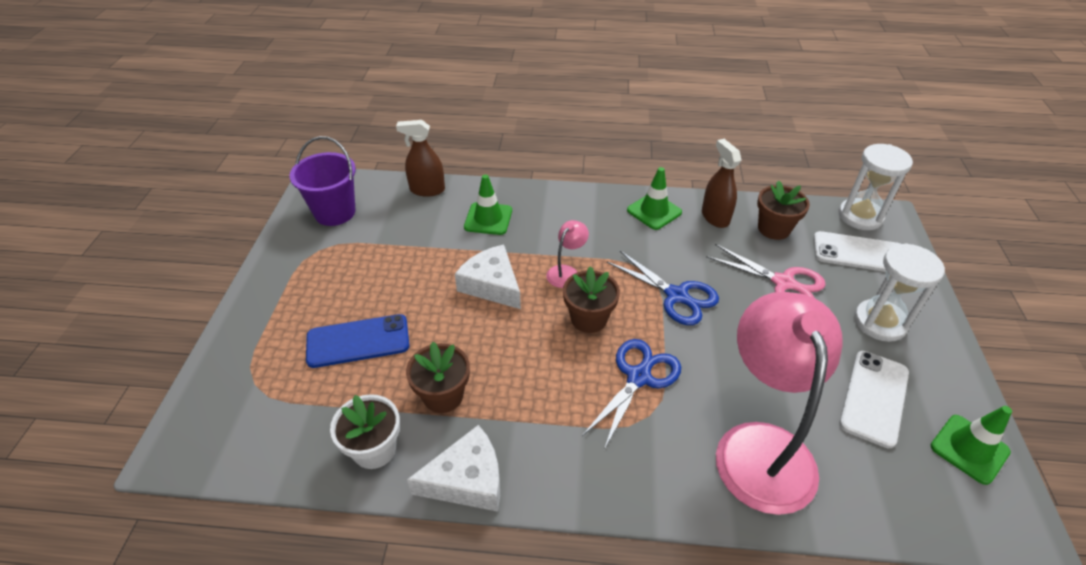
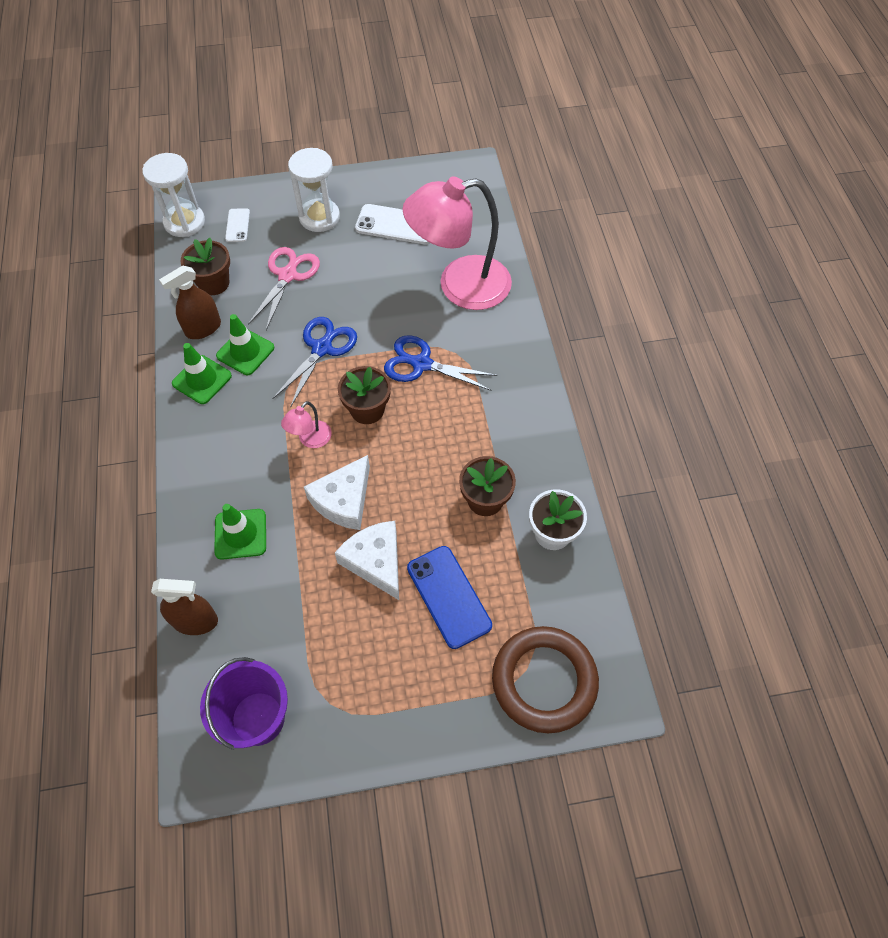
camera: 105 degrees left, 15 degrees up
(234, 395) = (544, 681): none -> brown ring
(427, 190) = (195, 621): brown spray bottle -> brown spray bottle turned 75 degrees counterclockwise
(467, 480) = (553, 458): white cheese -> white cheese (376, 561)
(566, 272) = (310, 440): pink lamp -> pink lamp turned 75 degrees counterclockwise
(859, 253) = (237, 225): white phone -> white phone, size x0.55
(969, 449) = (424, 182): green traffic cone -> green traffic cone (245, 352)

